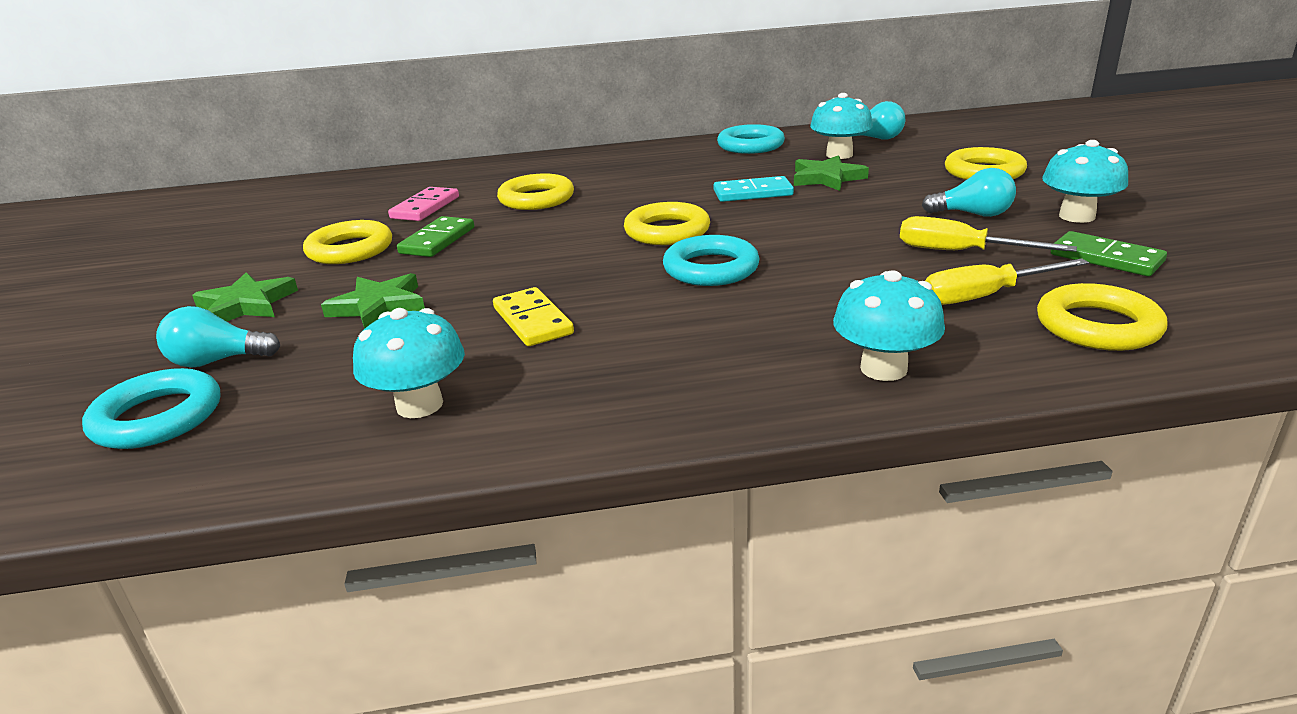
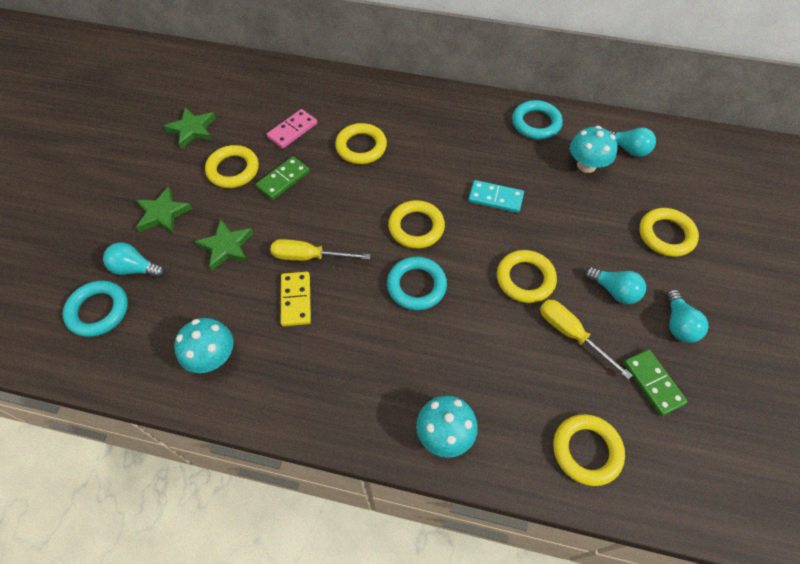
camera: 20 degrees right, 30 degrees up
(827, 178) = (555, 197): green star -> green star (192, 129)
(853, 231) = (525, 279): none -> yellow ring
(984, 296) = (548, 390): yellow screwdriver -> yellow screwdriver (309, 256)
(1076, 216) = (678, 324): turquoise mushroom -> turquoise light bulb

